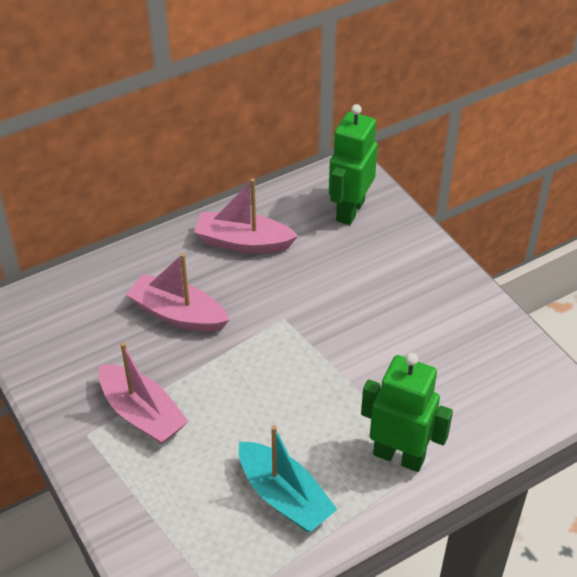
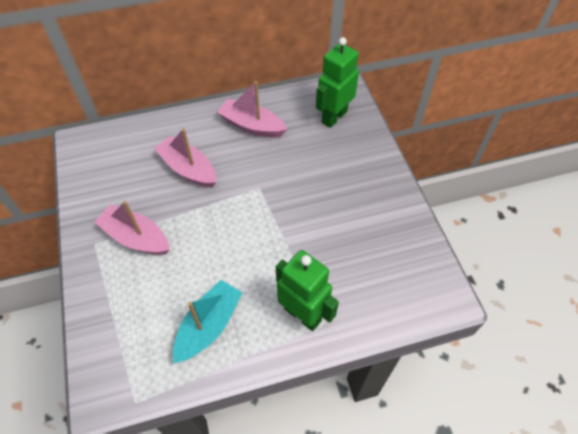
camera: 15 degrees right, 10 degrees up
(142, 414) = (136, 237): pink boat -> pink boat turned 150 degrees clockwise
(284, 497) = (209, 326): turquoise boat -> turquoise boat turned 120 degrees counterclockwise

